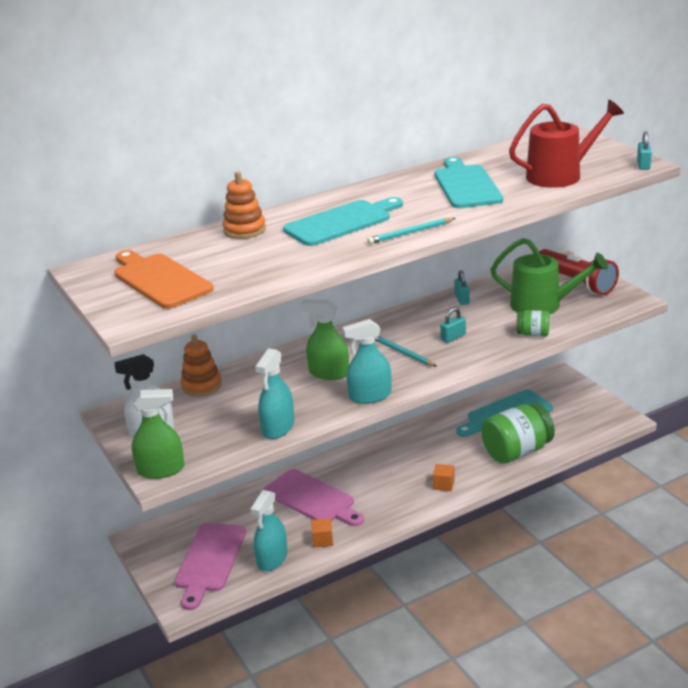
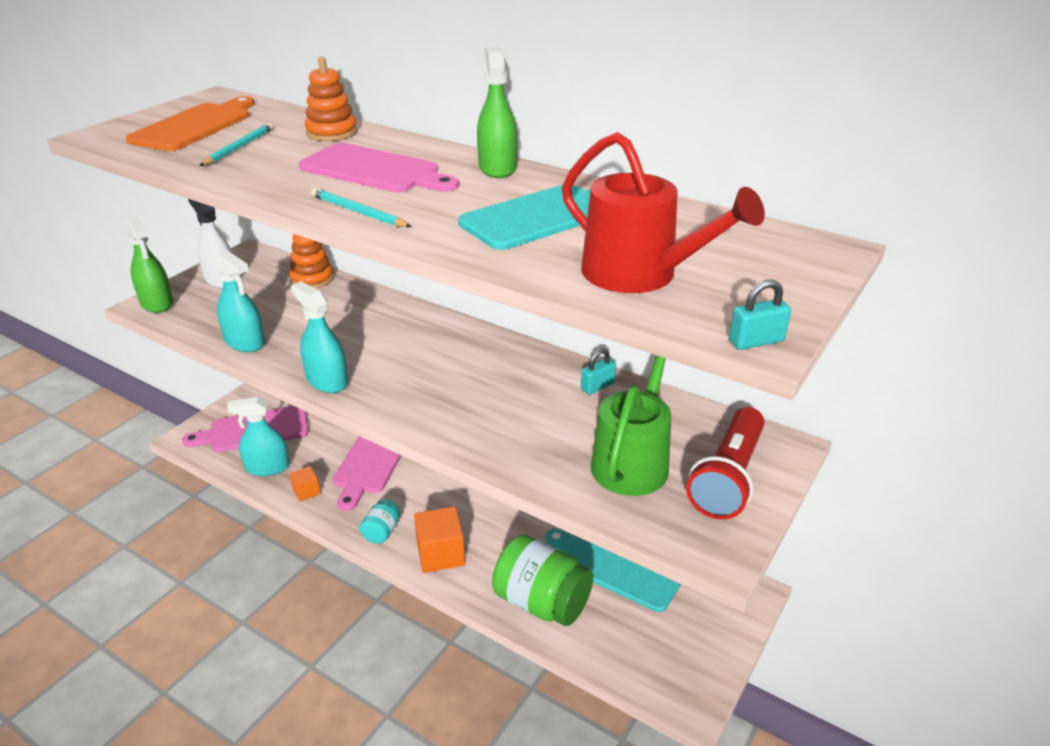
camera: 60 degrees right, 5 degrees up
(278, 427) = (245, 342): turquoise spray bottle -> turquoise spray bottle turned 135 degrees counterclockwise
(329, 373) = (366, 341): green spray bottle -> green spray bottle (497, 168)
(341, 222) = (374, 170): turquoise cutting board -> pink cutting board
(400, 508) = (381, 532): none -> turquoise jar
(403, 353) = (435, 377): turquoise pencil -> turquoise pencil (239, 147)
(443, 485) = (440, 554): orange cube -> orange cube, size x1.80
(453, 337) = (494, 405): turquoise padlock -> none
(533, 334) = (542, 471): green jar -> none
(543, 305) = (633, 460): green watering can -> green watering can turned 150 degrees counterclockwise

